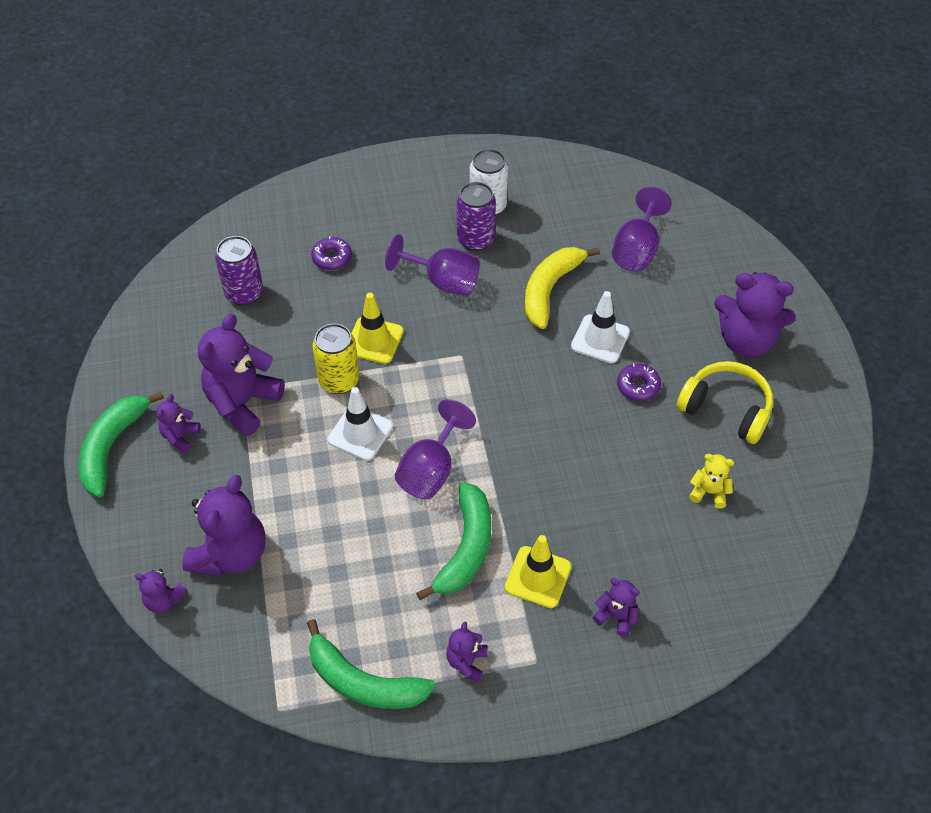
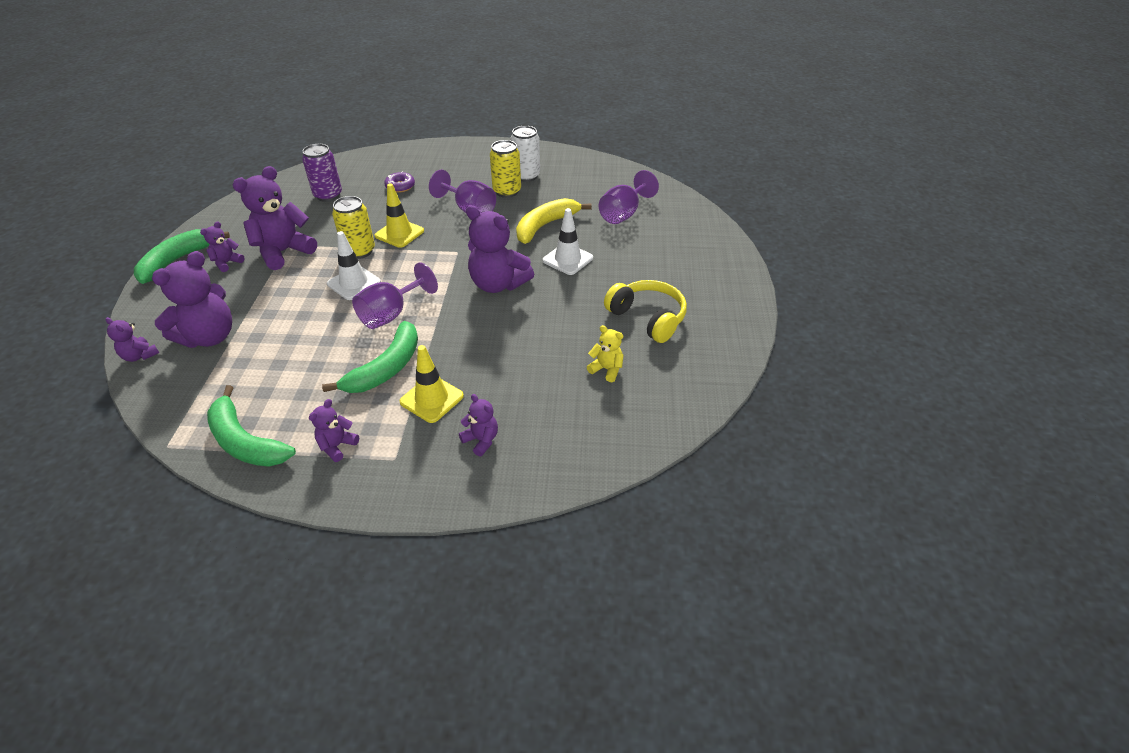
camera: 15 degrees right, 10 degrees down
(475, 239) = (507, 191): purple can -> yellow can
(638, 386) = (582, 292): purple donut -> none
(746, 340) = (684, 279): purple teddy bear -> purple teddy bear (498, 284)

